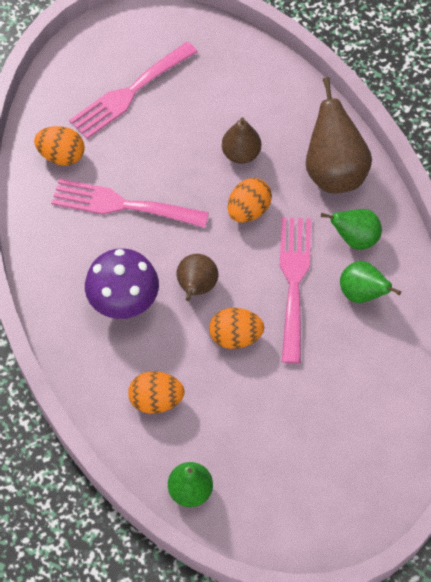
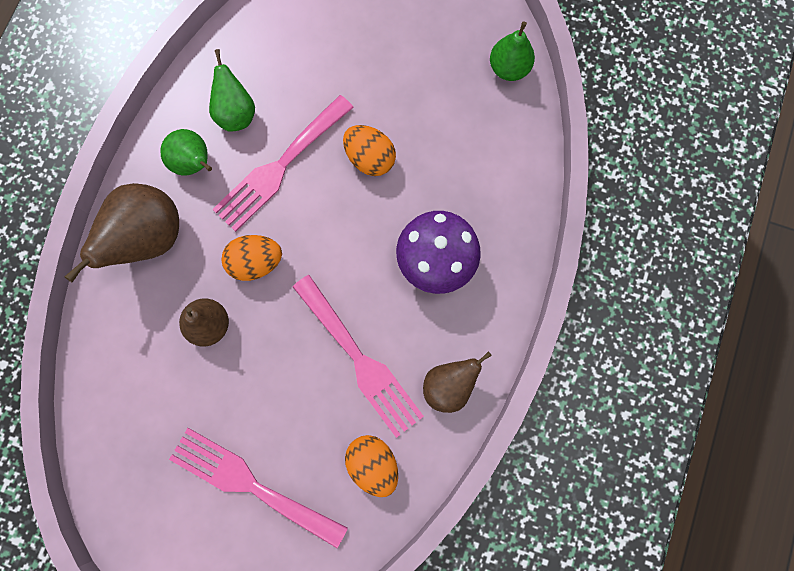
camera: 140 degrees left, 15 degrees up
(129, 93) = (250, 484): pink fork -> pink fork turned 150 degrees counterclockwise
(156, 400) = (478, 156): orange egg -> none
(196, 287) = (364, 226): brown pear -> brown pear (449, 386)

